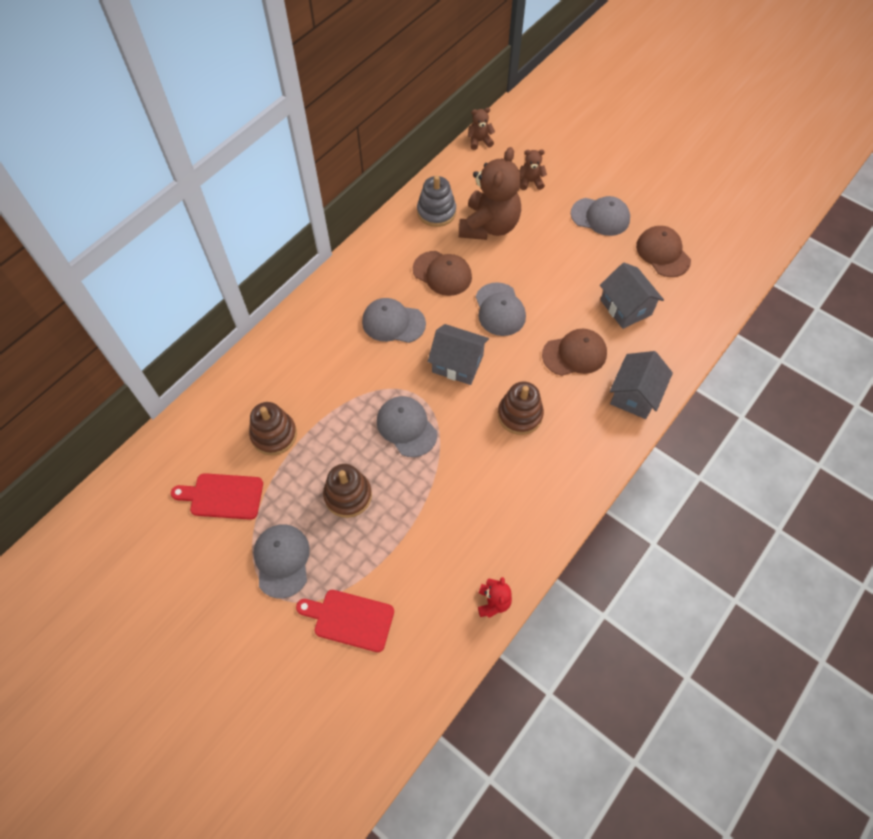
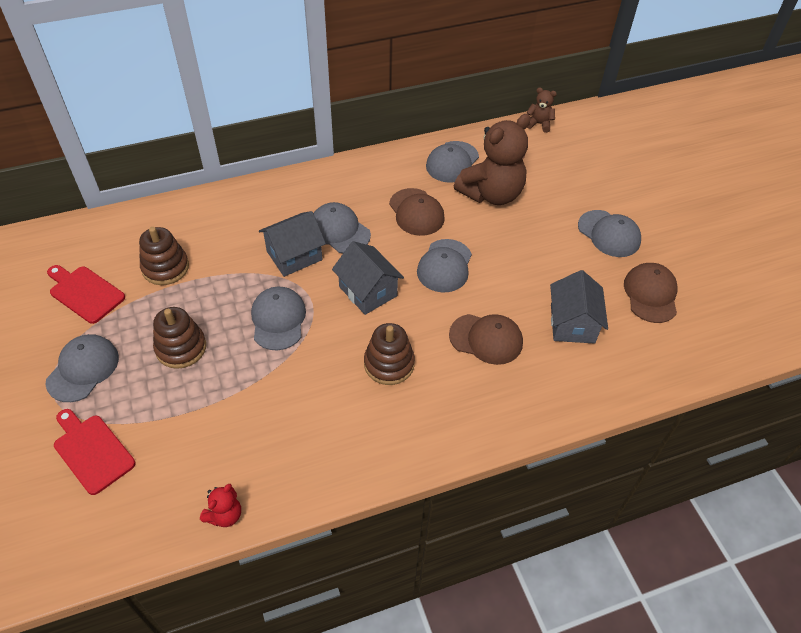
camera: 30 degrees right, 10 degrees down
(436, 212) = (452, 162): grey stacking toy -> grey cap
(530, 182) = (561, 175): brown teddy bear -> none
(635, 395) = (518, 407): grey house -> grey house (294, 255)

